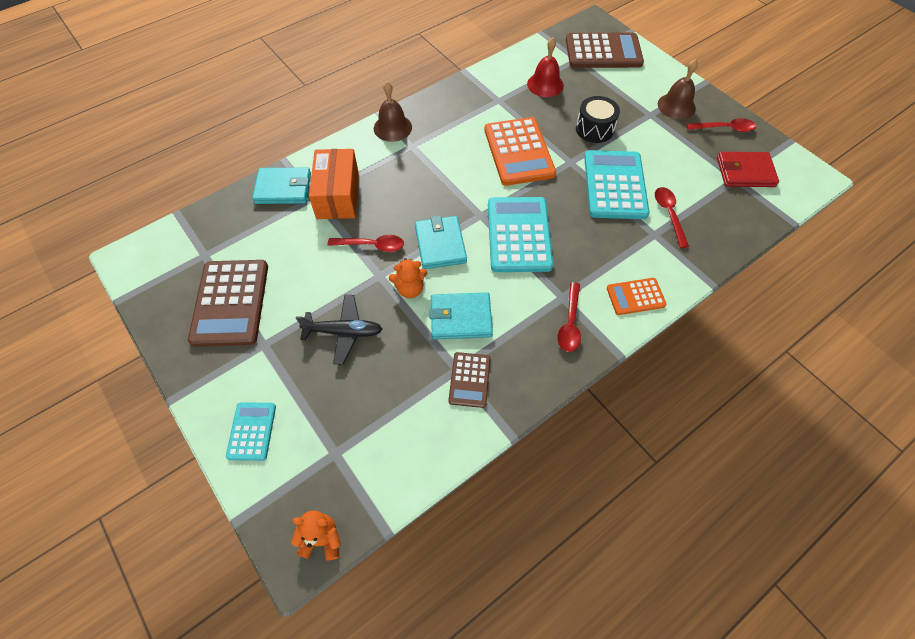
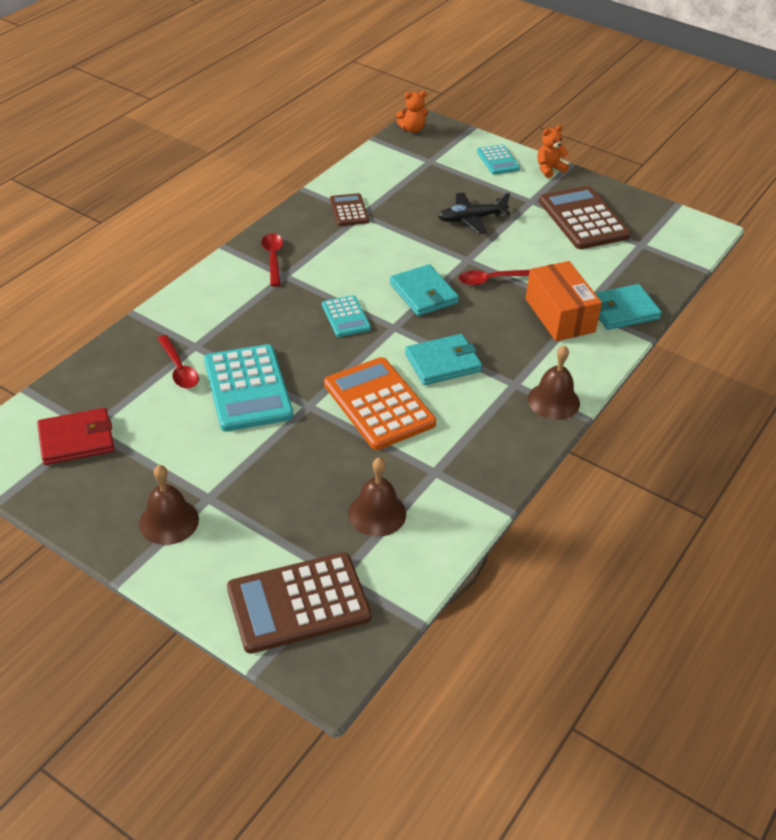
camera: 160 degrees right, 15 degrees down
(410, 289) = (432, 255): orange teddy bear -> orange teddy bear (549, 169)
(461, 318) = (375, 245): turquoise wallet -> turquoise wallet (443, 363)
(518, 235) = (346, 317): turquoise calculator -> turquoise calculator, size x0.54
(545, 84) = (377, 513): red bell -> brown bell
(594, 129) = (286, 456): black drum -> none
(635, 297) = (212, 288): orange calculator -> none
(725, 128) = (96, 499): red spoon -> none

